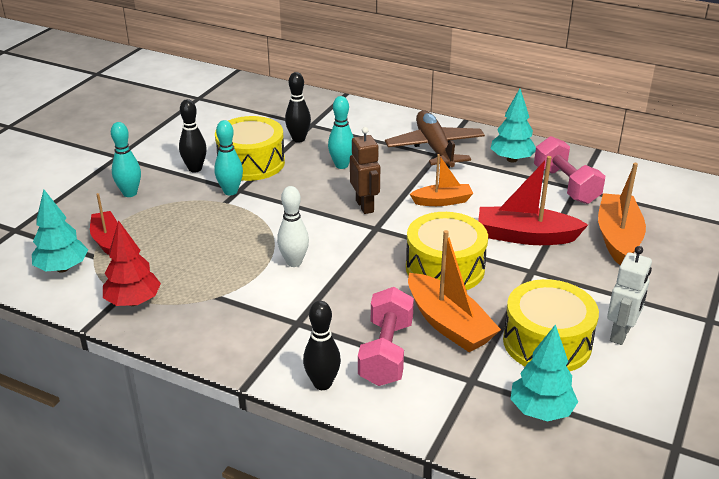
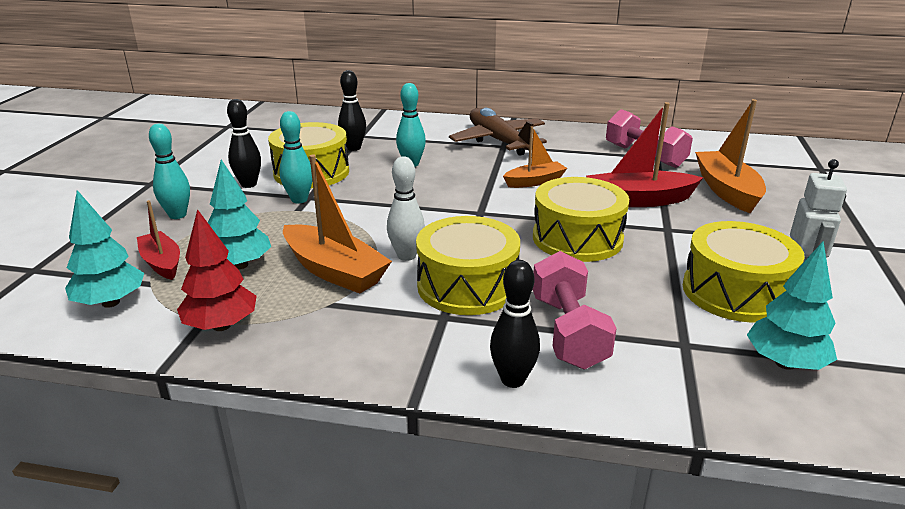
camera: 15 degrees left, 5 degrees down
(329, 298) = (467, 286): none -> yellow drum
(365, 206) = (457, 195): brown robot -> none
(448, 324) = (618, 291): orange boat -> orange boat (334, 271)
(511, 159) = (579, 142): turquoise tree -> turquoise tree (240, 265)

